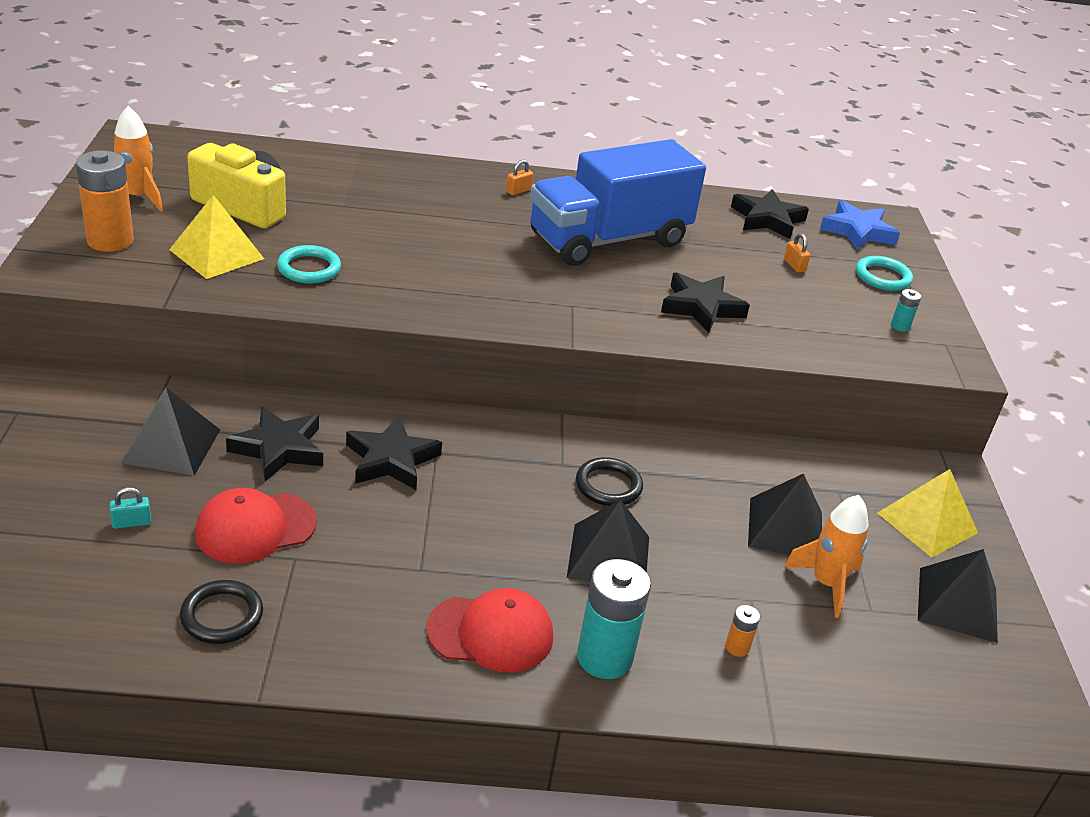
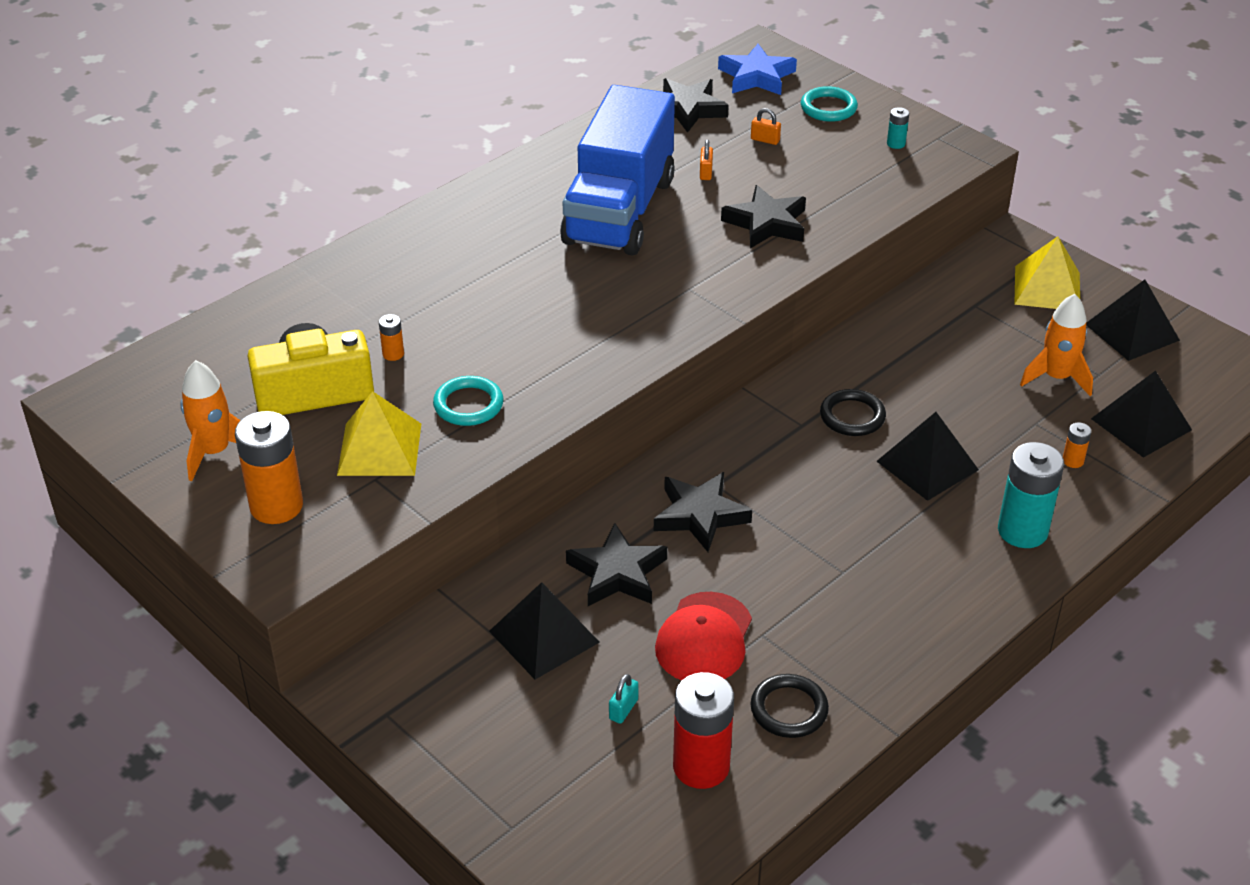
camera: 40 degrees left, 5 degrees up
(106, 596) = (701, 766): none -> red battery
(322, 218) = (393, 354): none -> orange battery
(491, 633) = (945, 573): red cap -> none
(518, 191) = (485, 214): orange padlock -> orange padlock (706, 172)
(785, 528) = (986, 359): black pyramid -> black pyramid (1141, 424)

